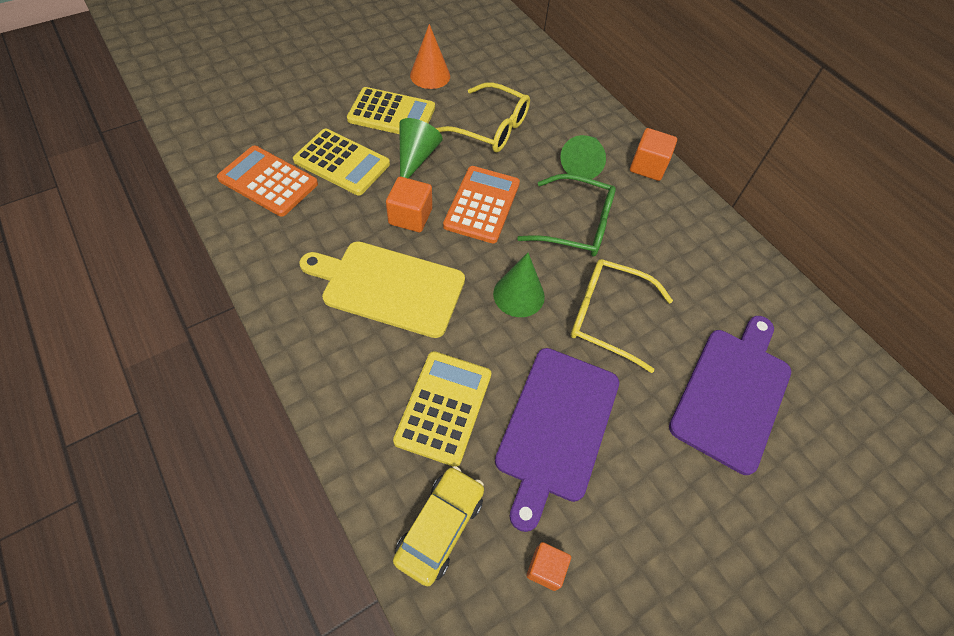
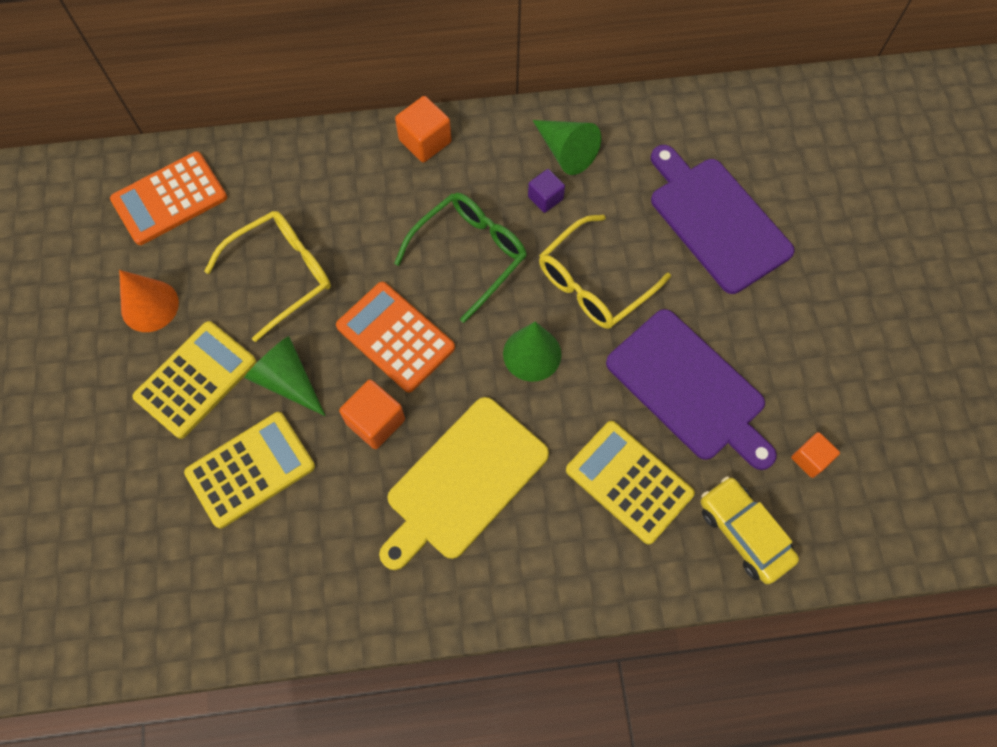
camera: 60 degrees left, 10 degrees up
(268, 181) = (238, 569): orange calculator -> orange calculator (169, 199)
(583, 163) = (388, 203): green cone -> green cone (566, 151)
(658, 256) = (545, 198): none -> purple cube

